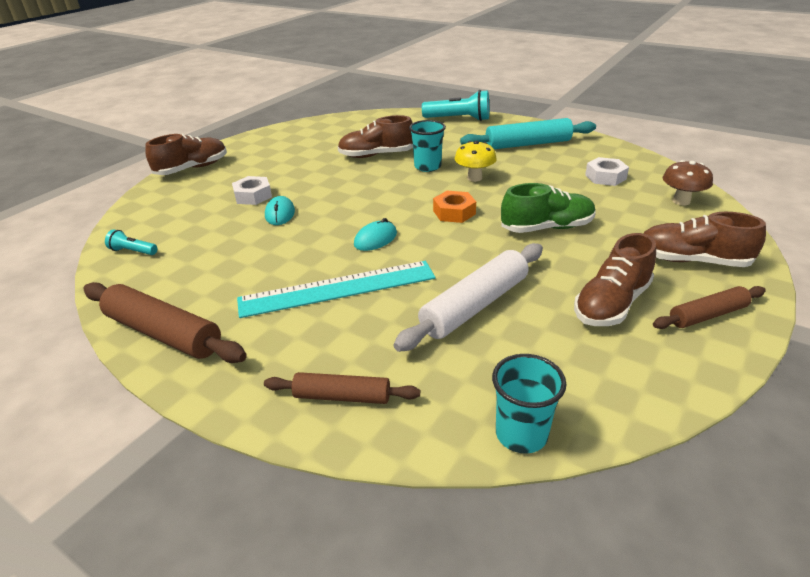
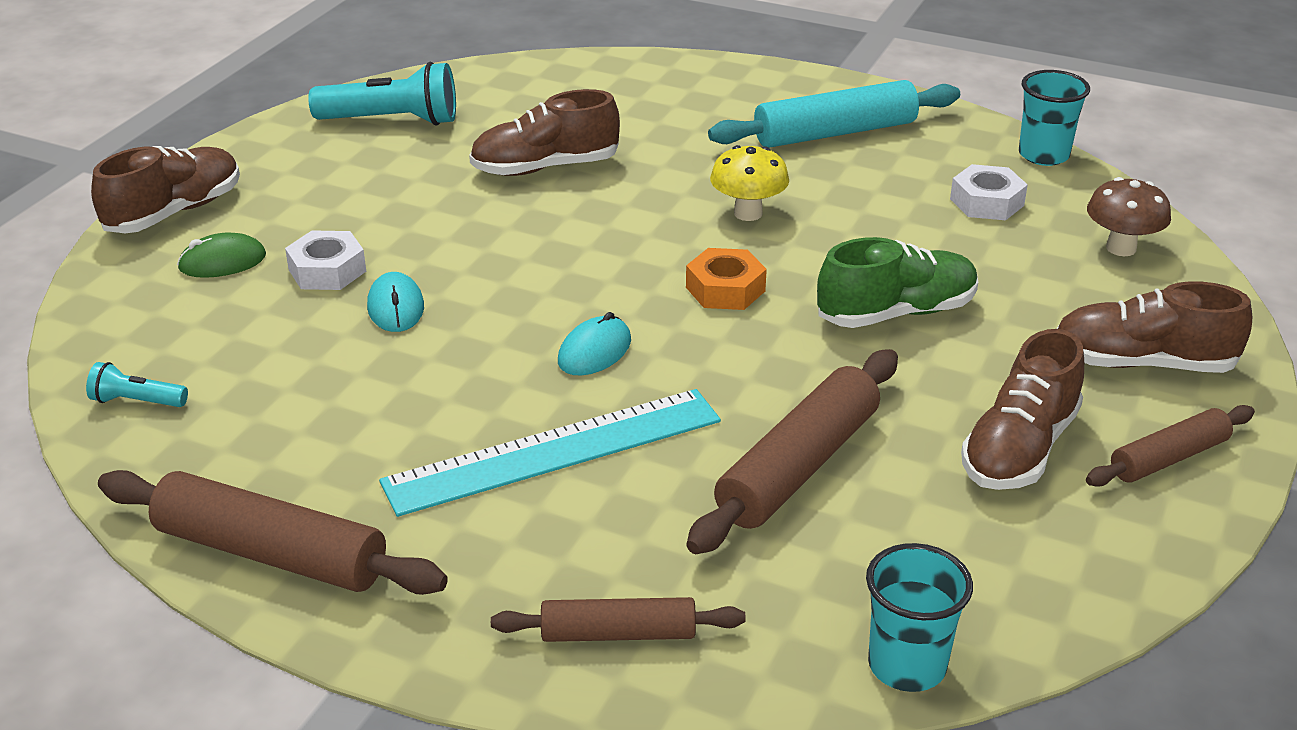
camera: 10 degrees left, 0 degrees up
(204, 190) = (222, 262): none -> green mouse
(427, 167) = (653, 191): turquoise cup -> turquoise cup (1043, 155)
(459, 119) = (689, 75): turquoise flashlight -> turquoise flashlight (392, 121)
(475, 305) = (798, 466): white rolling pin -> brown rolling pin

